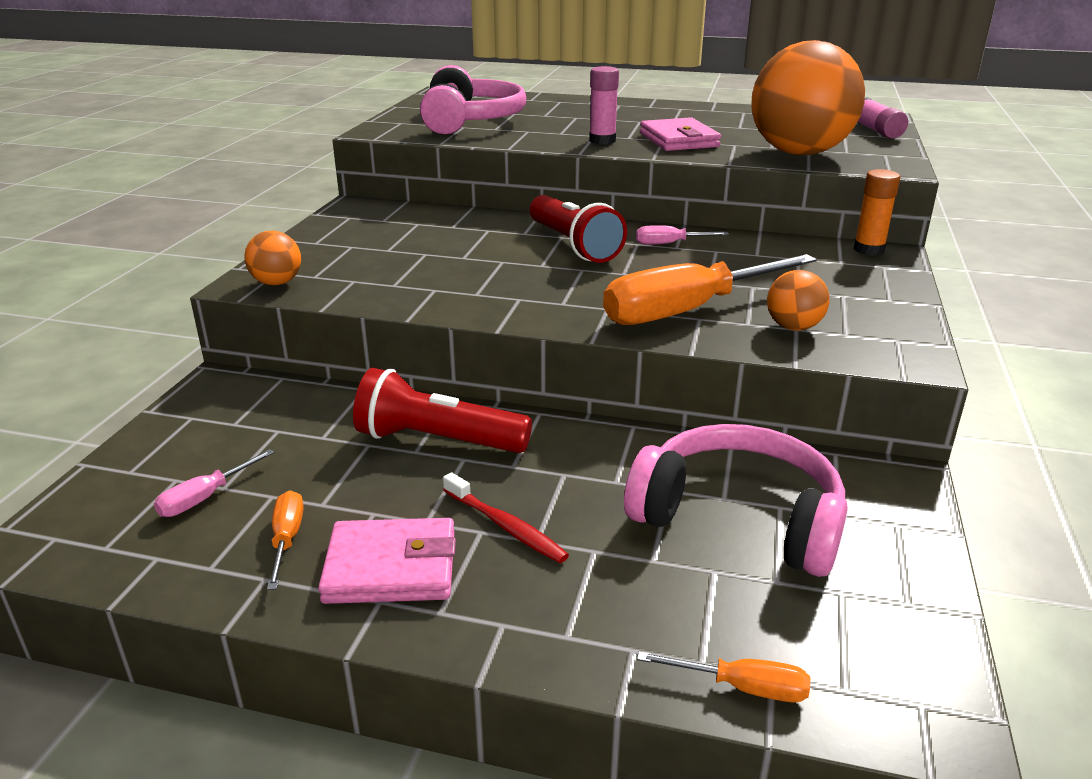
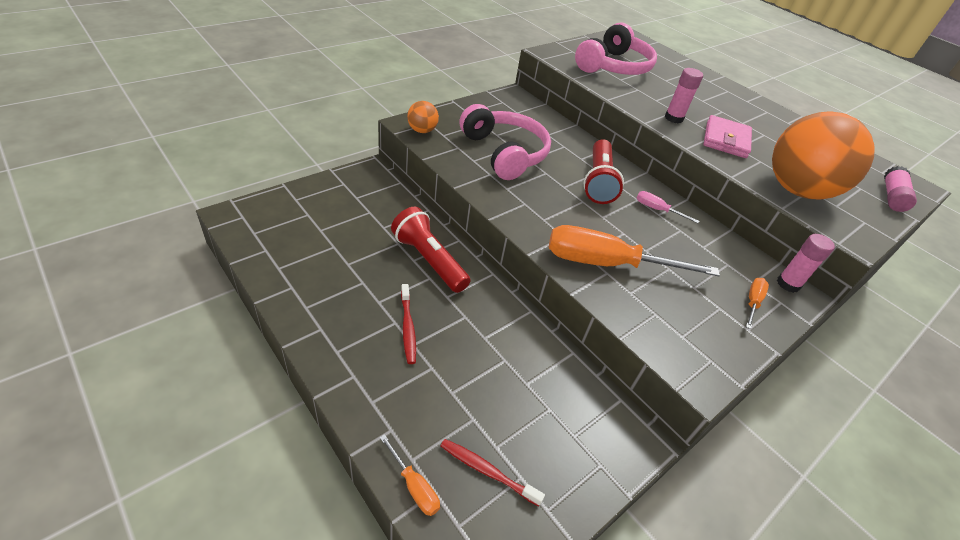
camera: 30 degrees right, 15 degrees up
(205, 498) = (309, 231): pink screwdriver -> none
(287, 539) = (317, 273): orange screwdriver -> orange screwdriver (752, 302)
(391, 567) = (341, 315): pink wallet -> none
(738, 518) = (519, 400): pink headphones -> pink headphones (504, 153)
(793, 327) = (655, 312): orange ball -> none
(799, 611) = (487, 471): none -> red toothbrush
(868, 249) = (788, 284): orange glue stick -> pink glue stick

